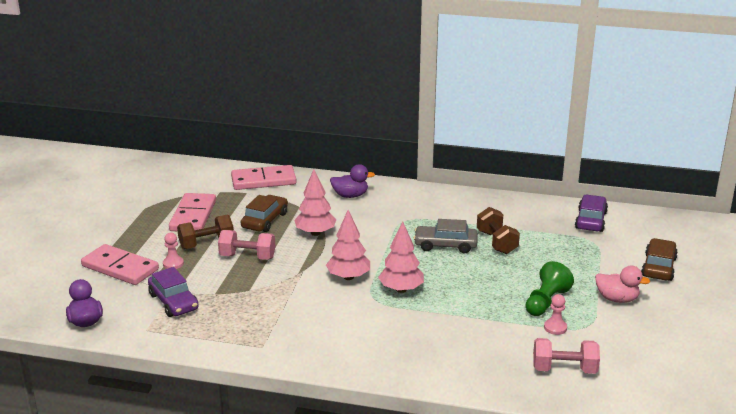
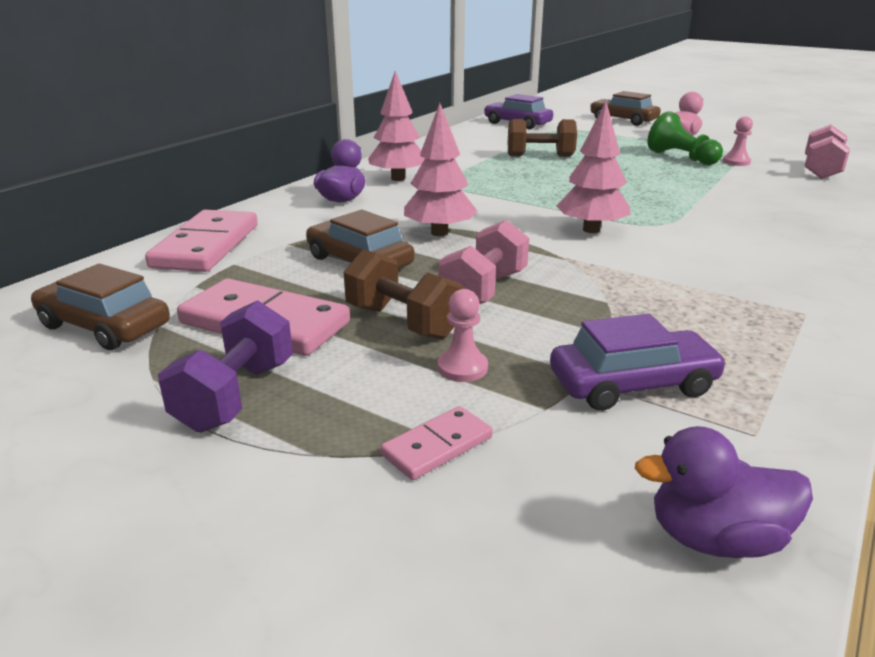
camera: 70 degrees left, 0 degrees up
(120, 268) = (437, 446): pink domino -> pink domino, size x0.51
(139, 225) = (236, 396): none -> purple dumbbell
(178, 186) = (104, 326): none -> brown car
(206, 244) = (403, 322): brown dumbbell -> brown dumbbell turned 45 degrees counterclockwise
(401, 289) = (637, 207): pink tree -> pink tree (398, 178)
(445, 245) = (532, 175): grey car -> none

